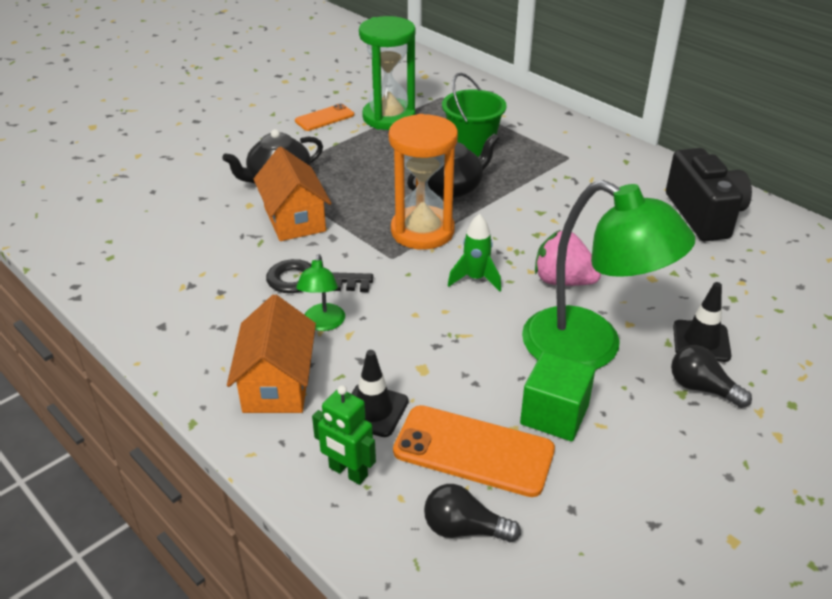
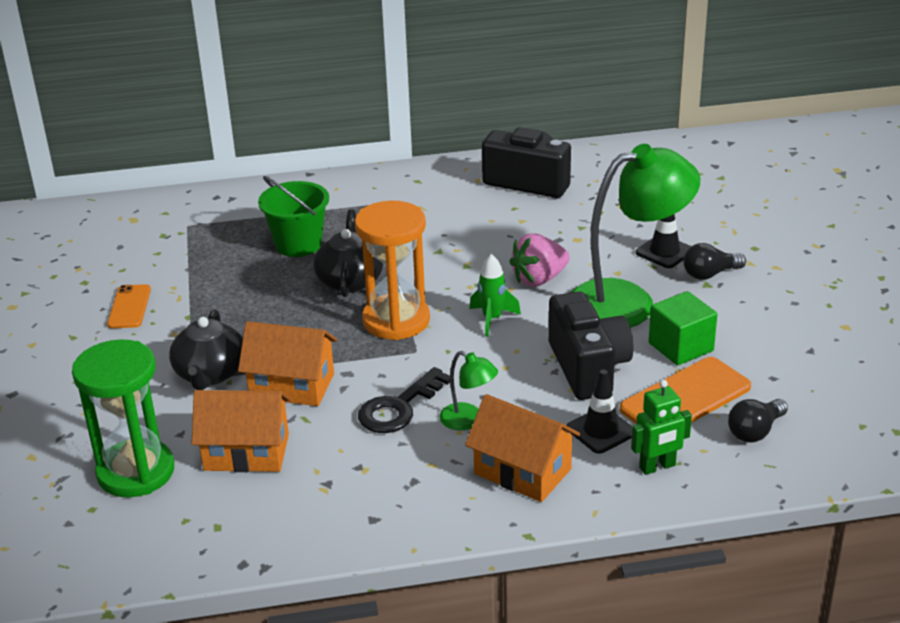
camera: 55 degrees left, 5 degrees down
(200, 233) = (246, 452): none -> orange house
(389, 117) = (183, 269): green hourglass -> green hourglass (136, 472)
(460, 364) = (588, 367): none -> black camera

